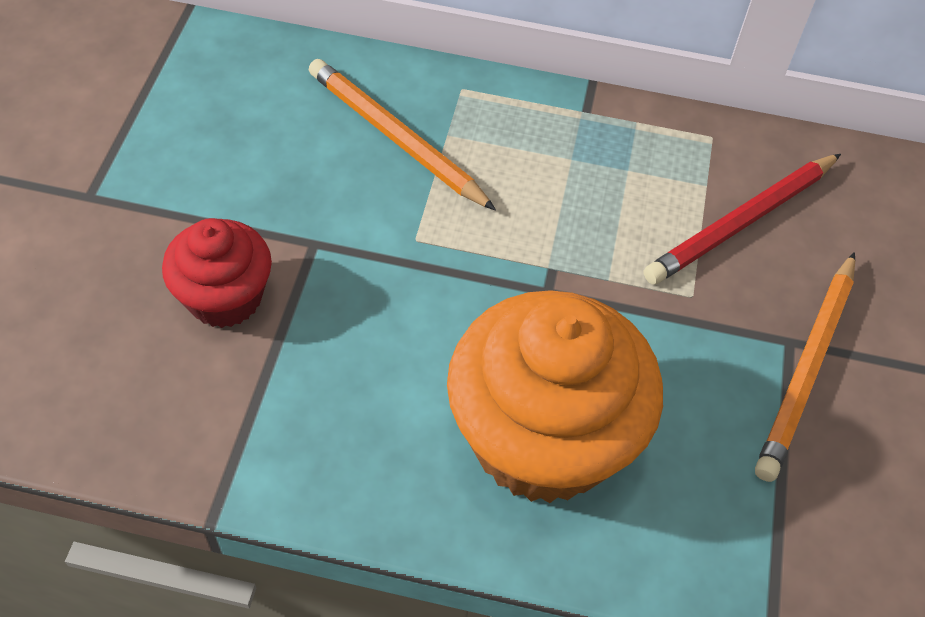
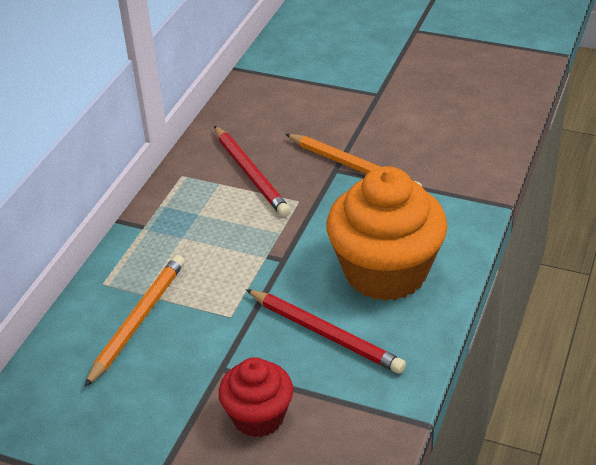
camera: 75 degrees left, 15 degrees down
(391, 364) = (325, 334): none -> red pencil
(395, 137) = (138, 320): orange pencil -> orange pencil turned 150 degrees clockwise

